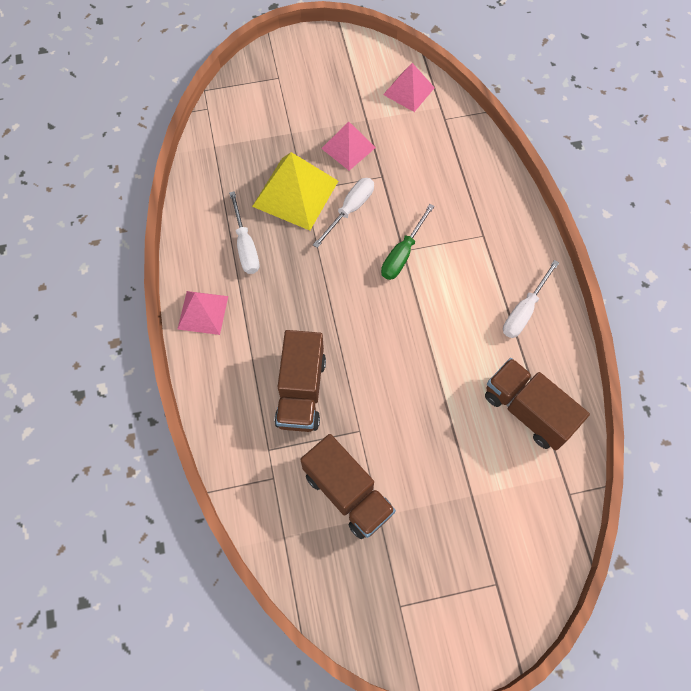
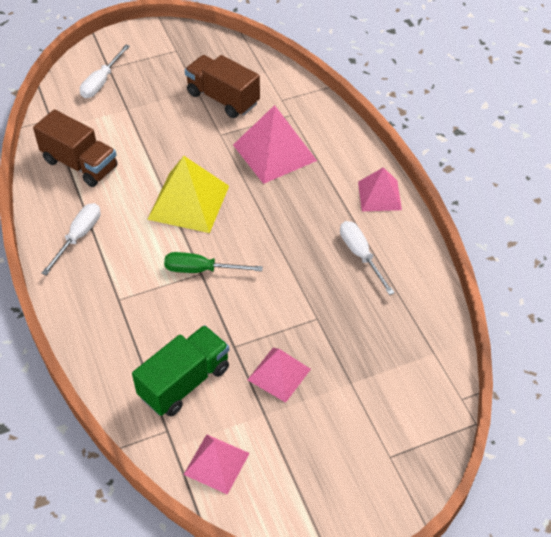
camera: 170 degrees right, 15 degrees down
(295, 193) = (325, 313): yellow pyramid -> yellow pyramid (189, 202)
(301, 391) = (274, 152): brown truck -> pink pyramid
(350, 210) = (262, 305): white screwdriver -> white screwdriver (101, 82)
(402, 254) = (201, 270): green screwdriver -> green screwdriver turned 105 degrees counterclockwise
(427, 153) = (184, 382): none -> green truck

